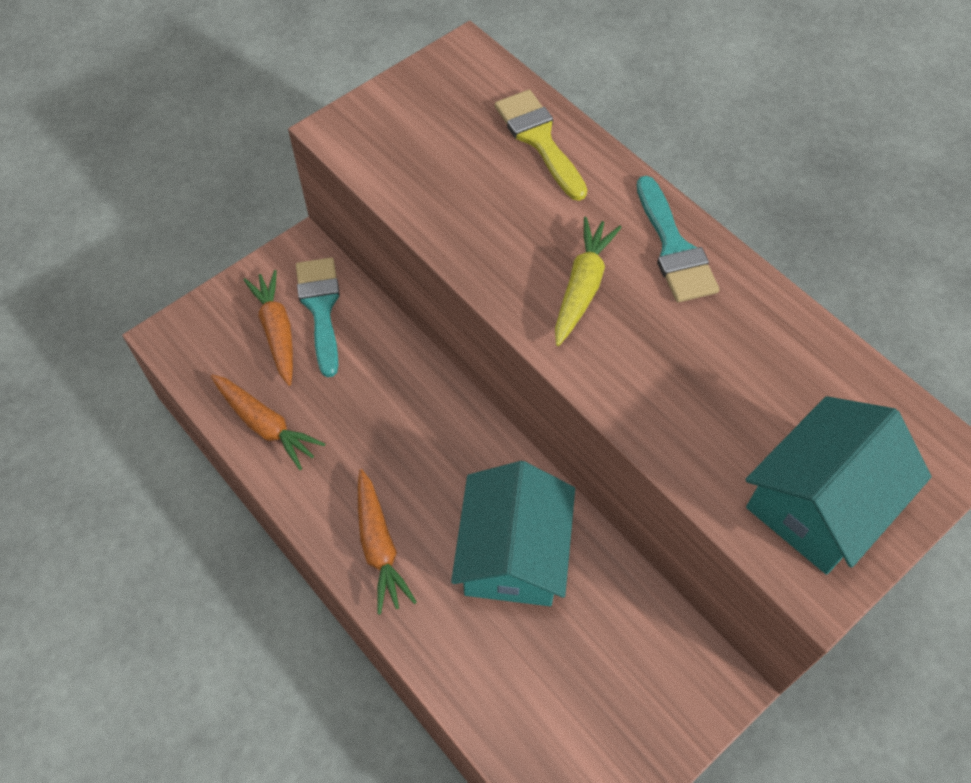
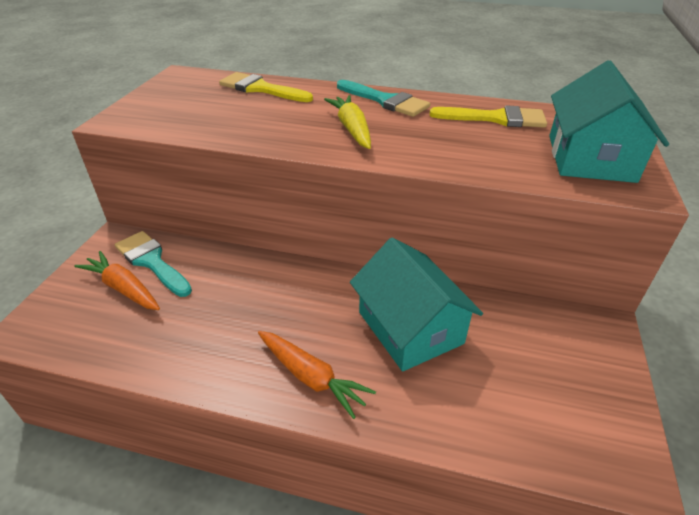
camera: 35 degrees left, 20 degrees down
(265, 425) = (153, 348): orange carrot -> none
(783, 363) = (496, 118): none -> yellow brush

